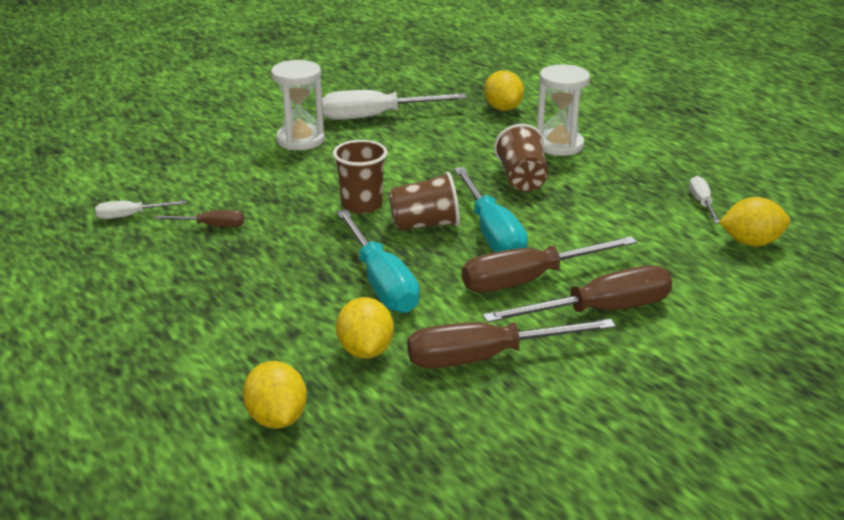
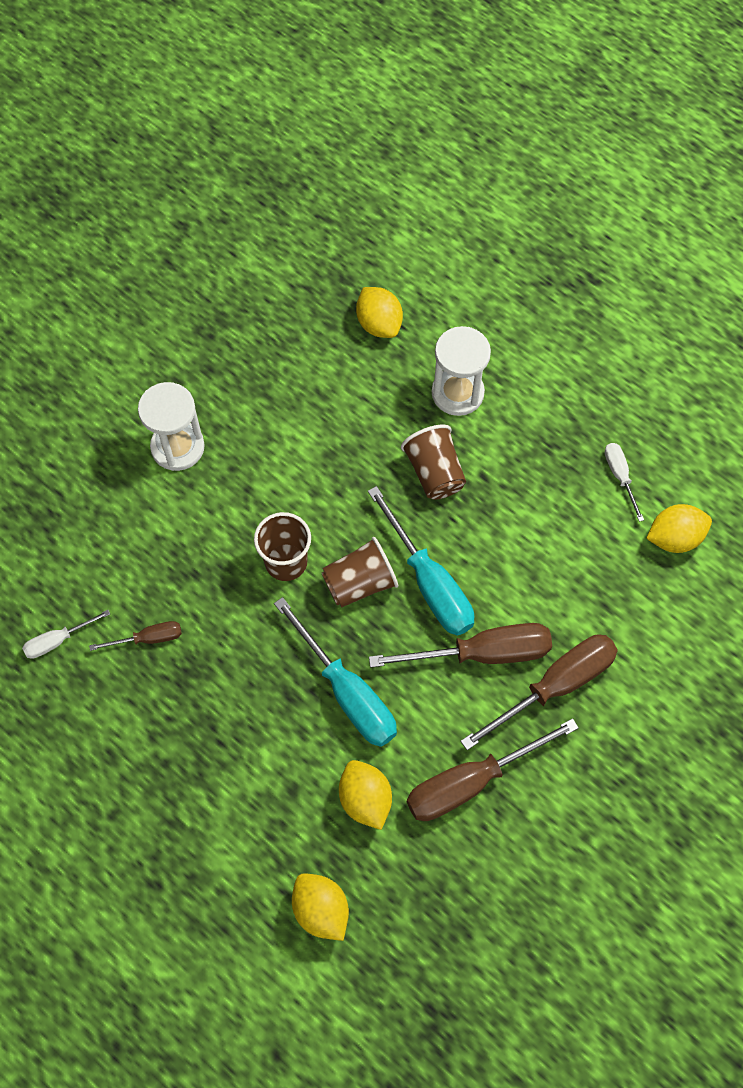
camera: 15 degrees left, 35 degrees up
(376, 116) = (244, 375): white screwdriver -> none
(529, 280) = (482, 653): brown screwdriver -> brown screwdriver turned 150 degrees counterclockwise

